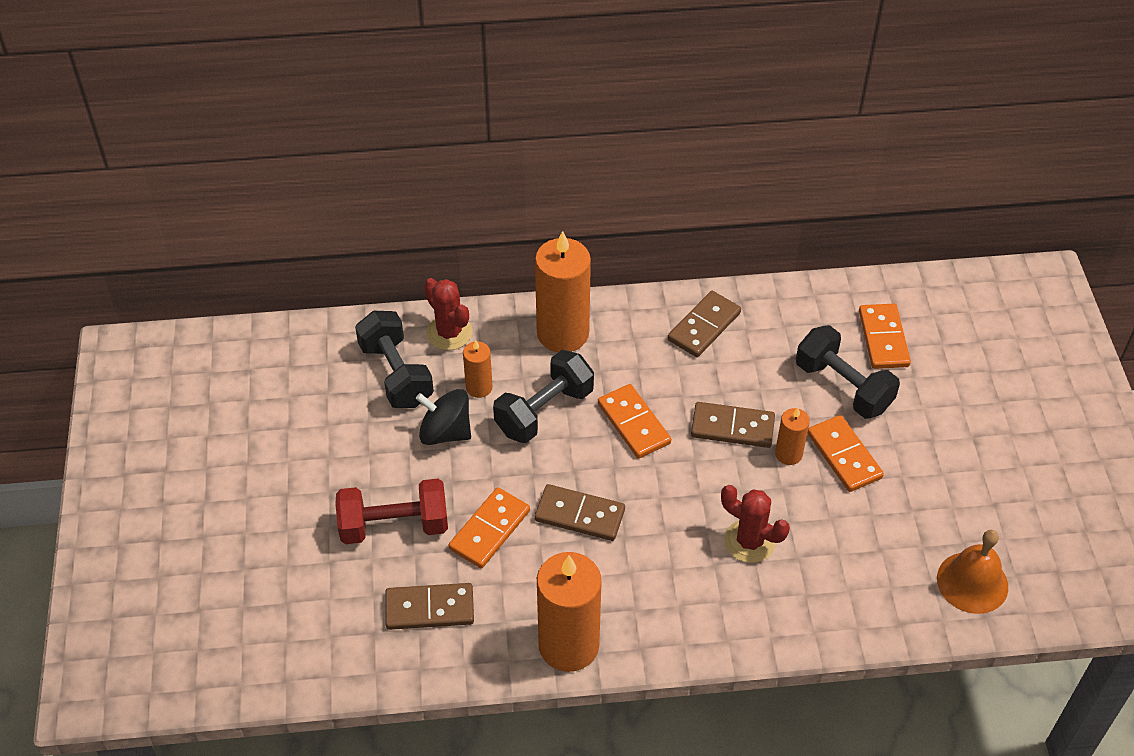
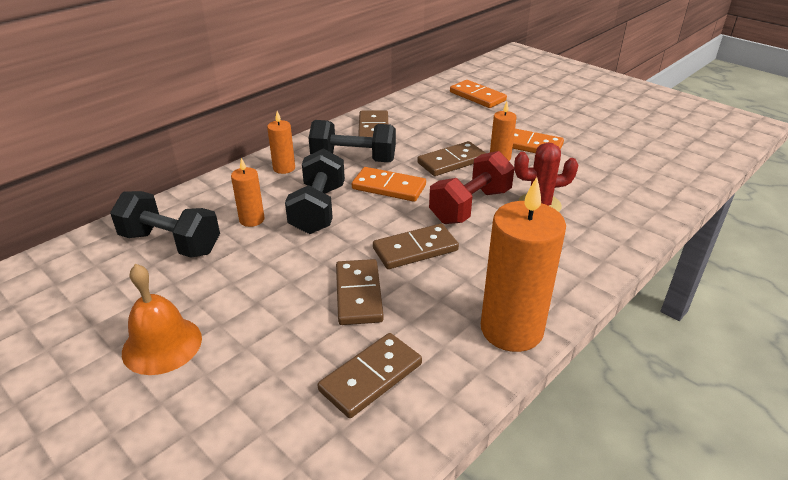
camera: 40 degrees left, 15 degrees down
(394, 525) = (271, 337): red dumbbell -> red dumbbell (470, 206)
(445, 432) = (252, 256): black spinning top -> none
(449, 333) = (194, 202): red cactus -> none
(489, 530) = (358, 294): orange domino -> brown domino
(563, 333) = (284, 168): orange candle -> orange candle, size x0.50
(843, 386) = (486, 120): black dumbbell -> black dumbbell (353, 159)
(972, 582) = (672, 161): orange bell -> orange bell (162, 345)

